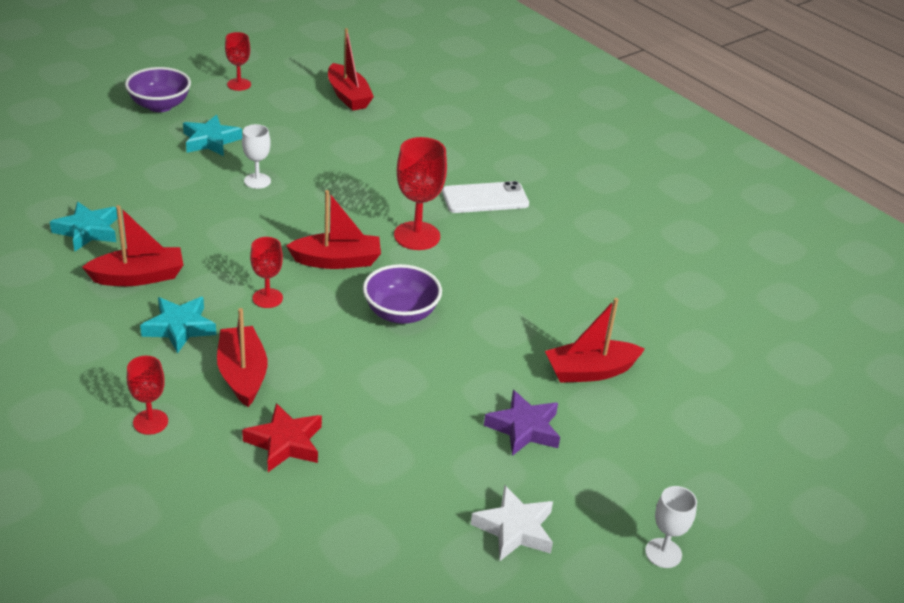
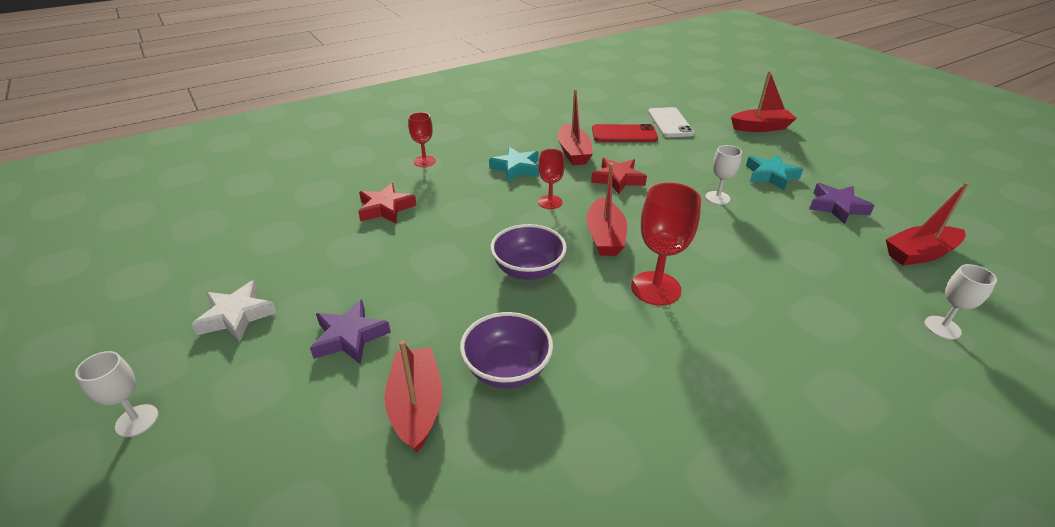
camera: 100 degrees right, 0 degrees up
(87, 231) = (624, 134): turquoise star -> red phone
(160, 105) = (813, 153): purple bowl -> purple bowl (507, 369)
(214, 244) = (617, 179): none -> red star
(239, 84) = (883, 188): red goblet -> none
(242, 374) = (462, 192): red boat -> red boat (761, 127)
(274, 117) = (836, 207): none -> purple star
(440, 112) = (942, 327): none -> white goblet
(485, 198) = (751, 351): white phone -> white phone (670, 123)

